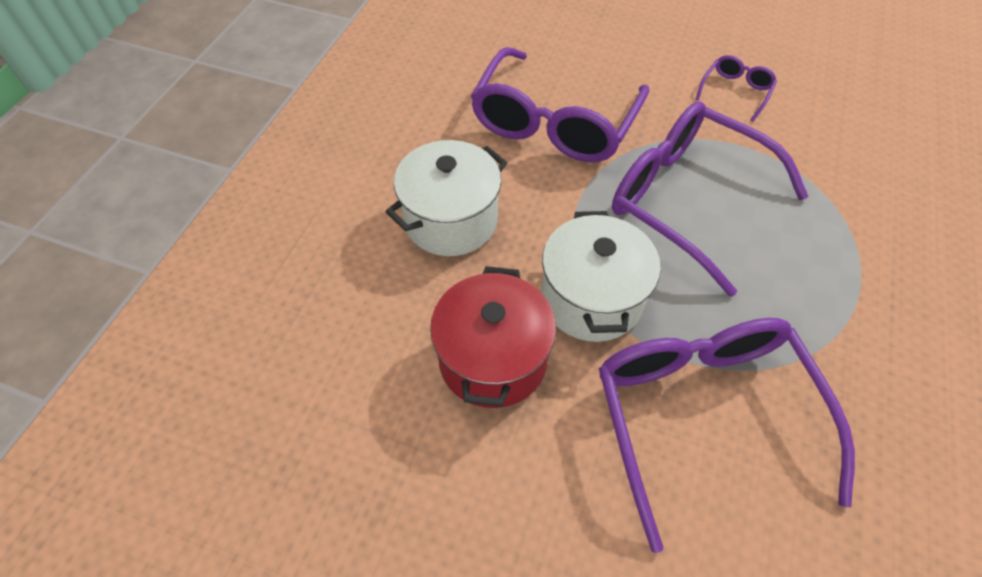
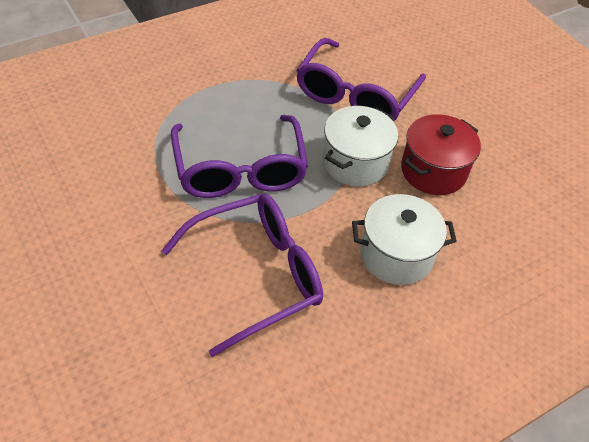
camera: 145 degrees left, 5 degrees down
(735, 91) = (104, 208): purple glasses -> none

